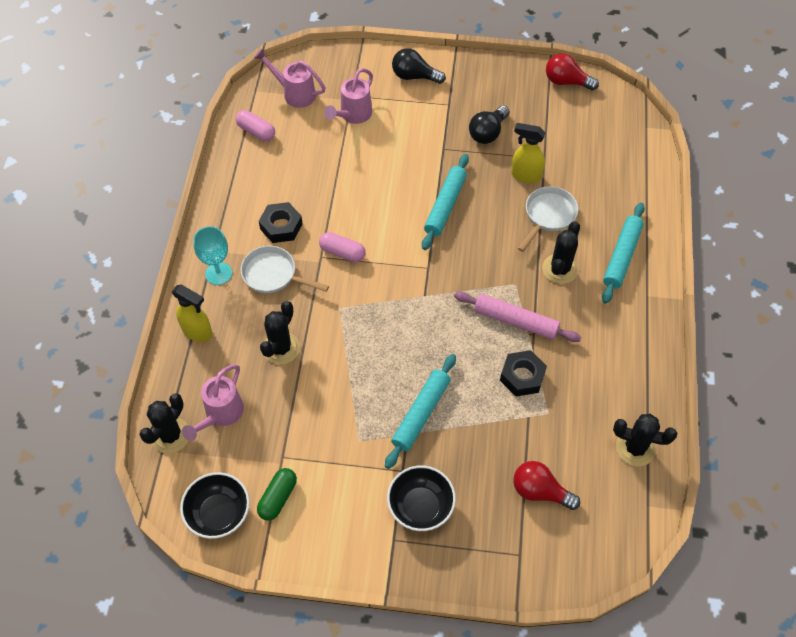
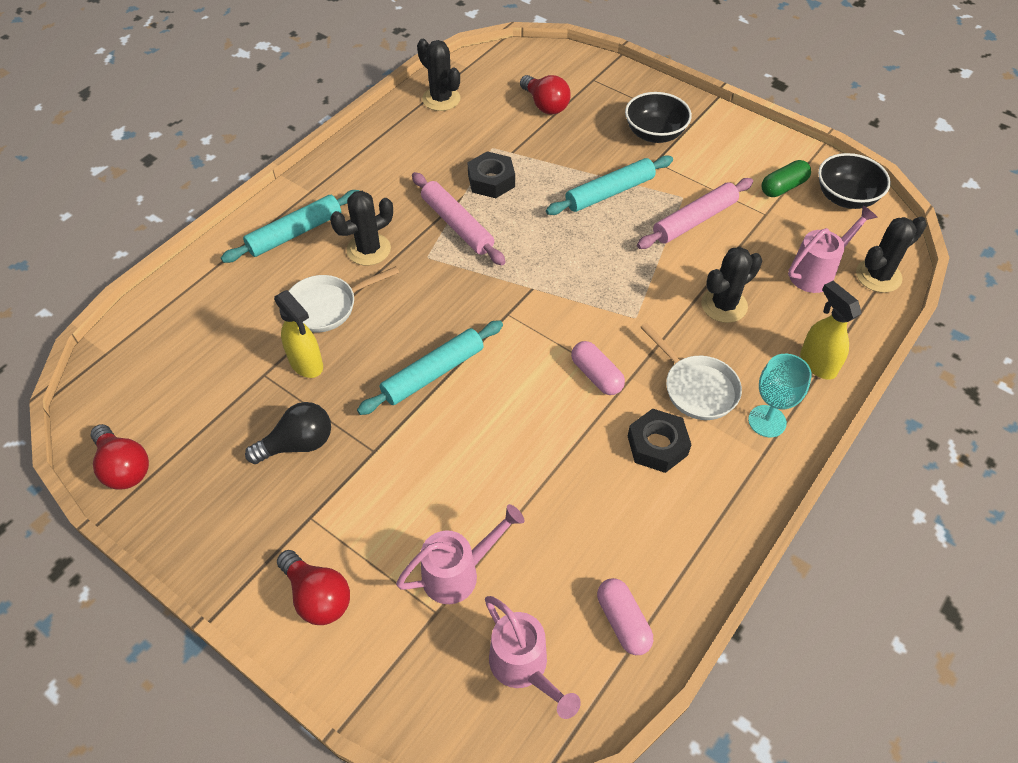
camera: 150 degrees left, 5 degrees down
(338, 419) = (694, 220): none -> pink rolling pin
(414, 76) = (317, 596): black light bulb -> red light bulb

